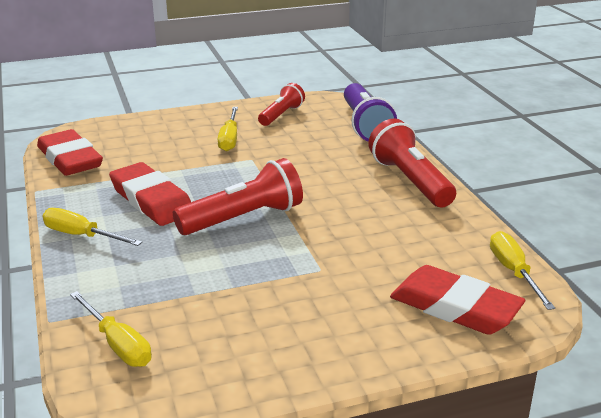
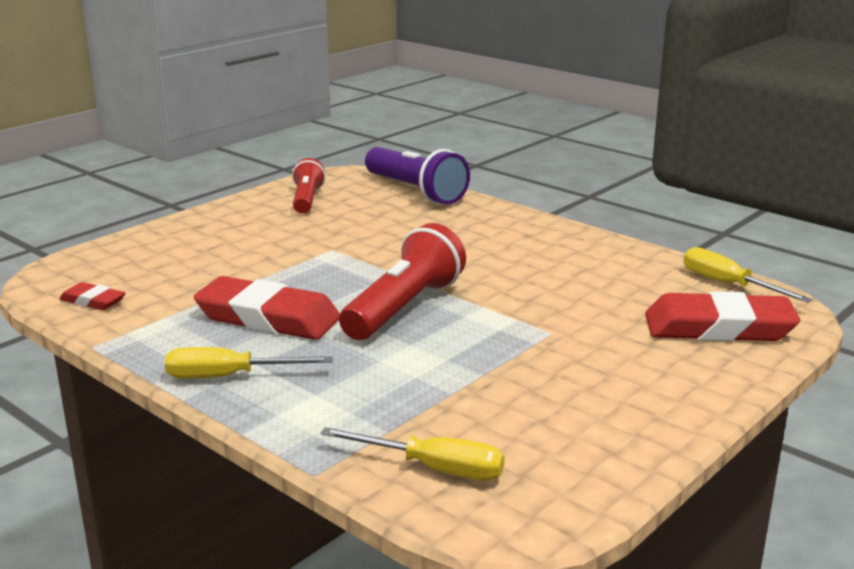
camera: 30 degrees left, 5 degrees down
(70, 159) = (93, 301): red eraser -> red eraser, size x0.49
(229, 139) = (277, 235): yellow screwdriver -> none
(410, 181) = (531, 231): red flashlight -> none

